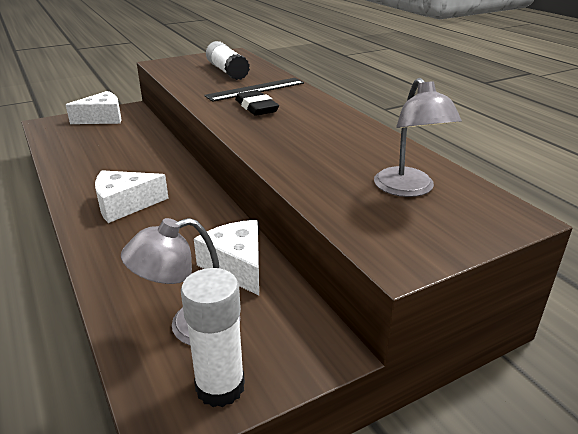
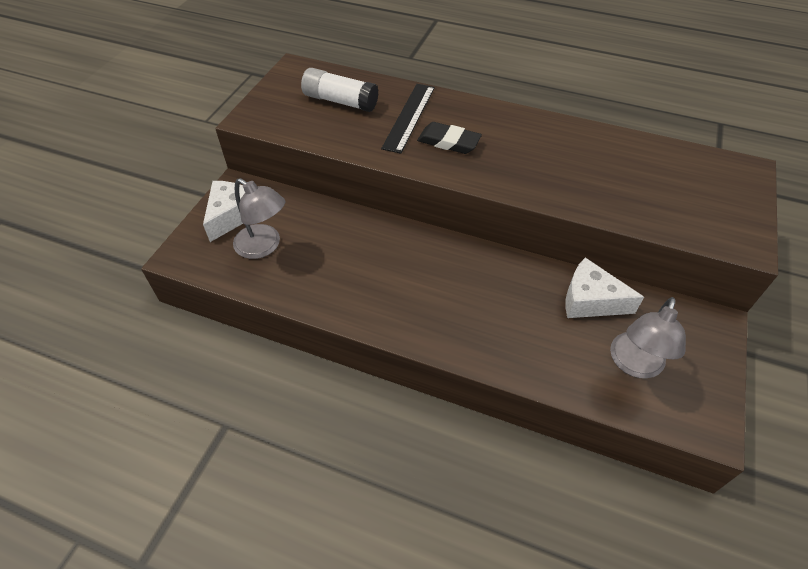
camera: 40 degrees left, 20 degrees up
(125, 205) = (432, 301): white cheese -> none
(220, 387) = (703, 388): white glue stick -> none
(408, 189) = (671, 178): grey lamp -> grey lamp (264, 246)

